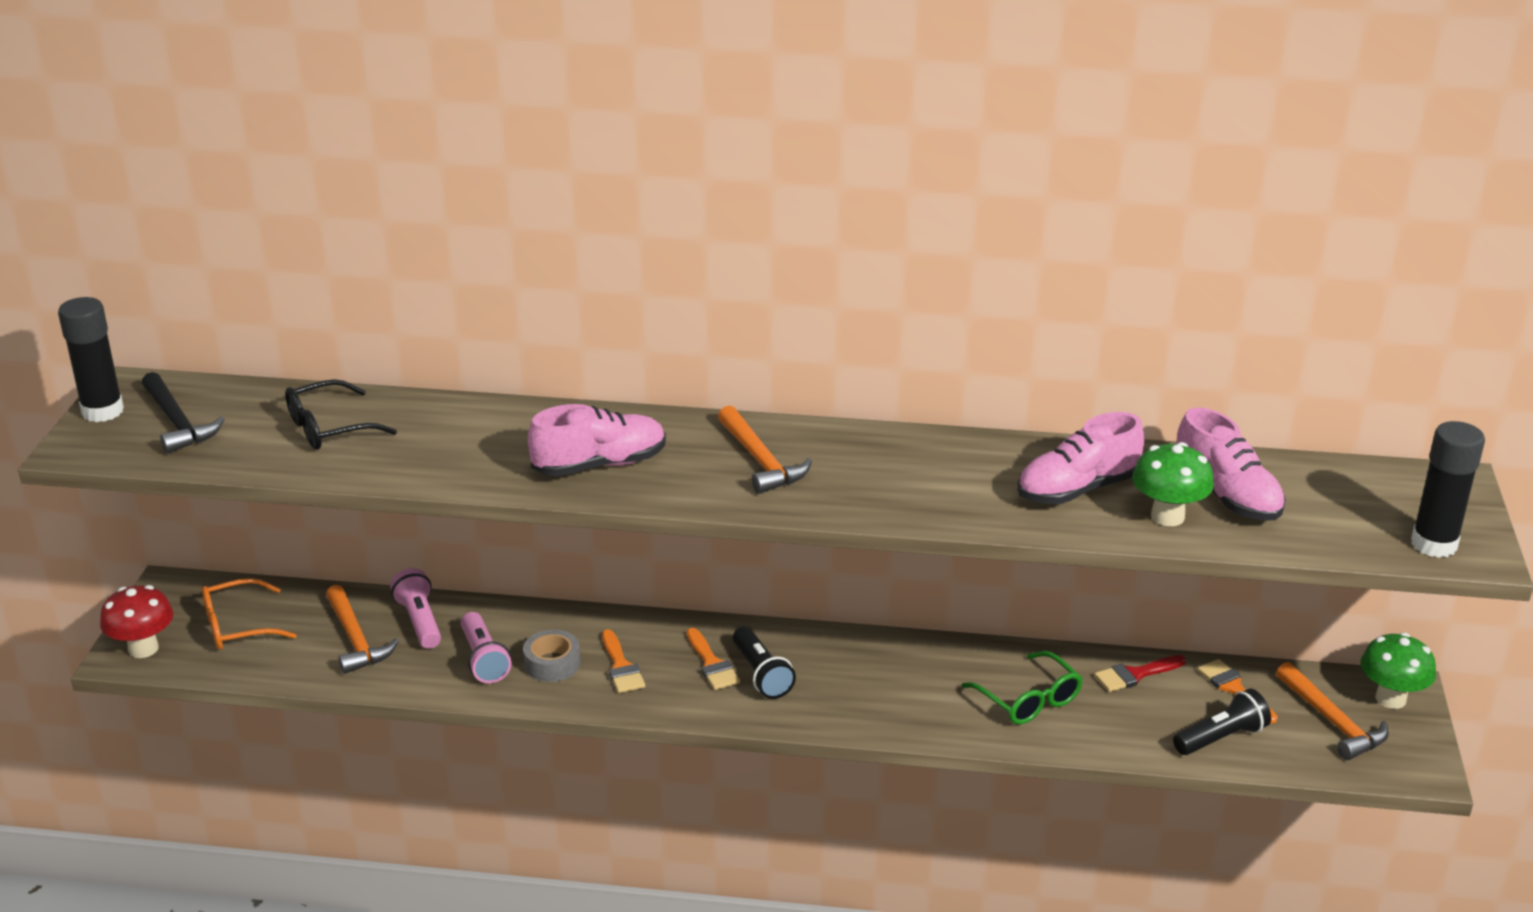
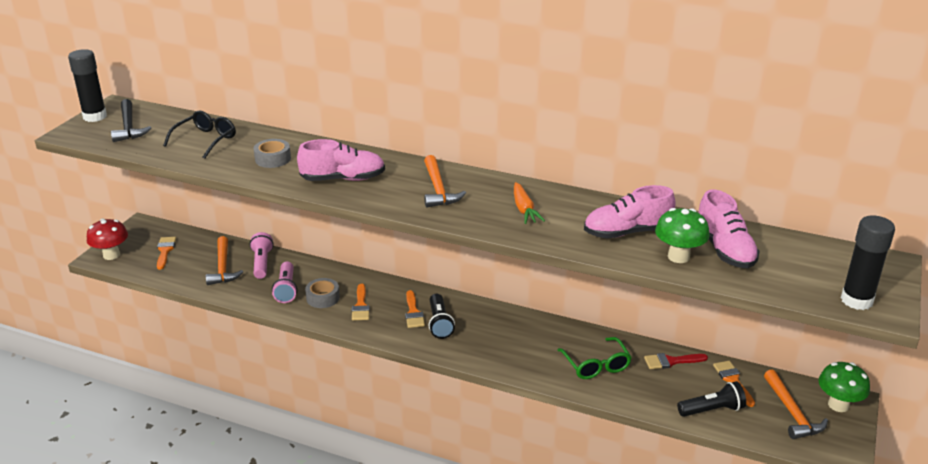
camera: 15 degrees right, 0 degrees up
(237, 626) = (165, 251): orange glasses -> orange brush
(329, 428) = (206, 140): black glasses -> black glasses turned 135 degrees clockwise
(464, 446) = (273, 159): none -> grey tape
(909, 475) = (524, 209): none -> orange carrot

